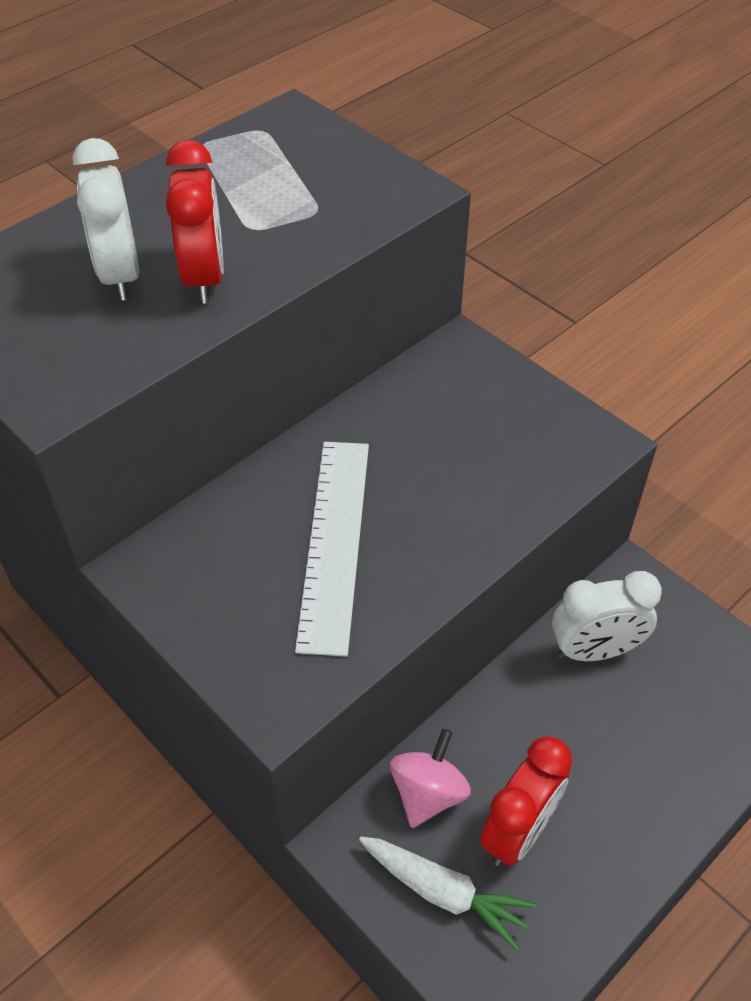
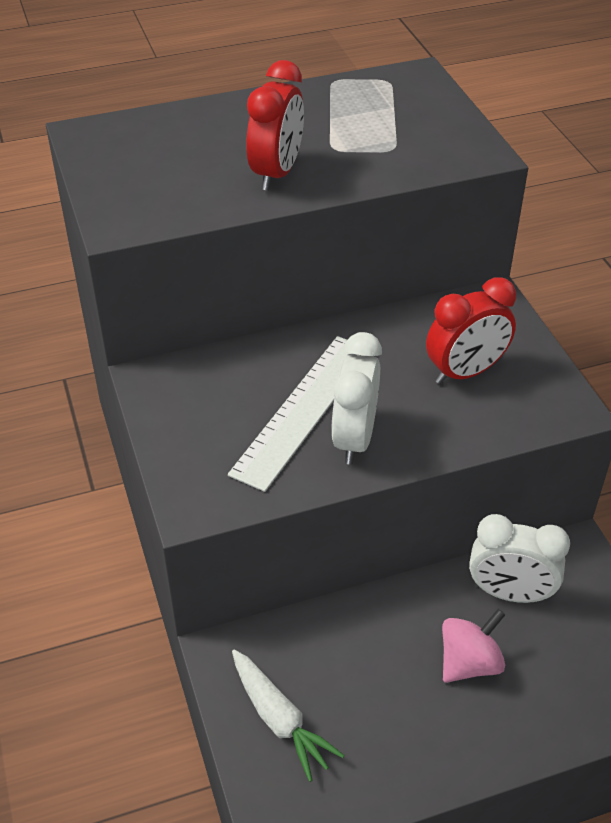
camera: 25 degrees right, 5 degrees down
(120, 275) = (217, 155): white clock -> white clock (354, 439)
(428, 793) = (308, 644): pink spinning top -> pink spinning top (469, 663)
(519, 831) = (365, 701): red clock -> red clock (465, 372)

